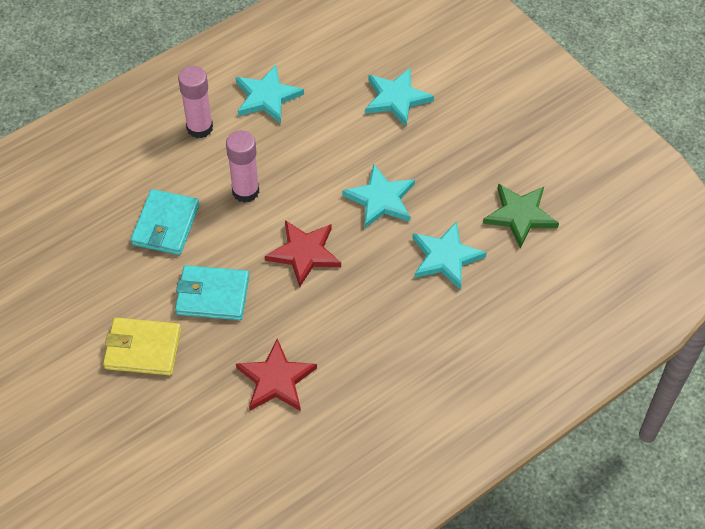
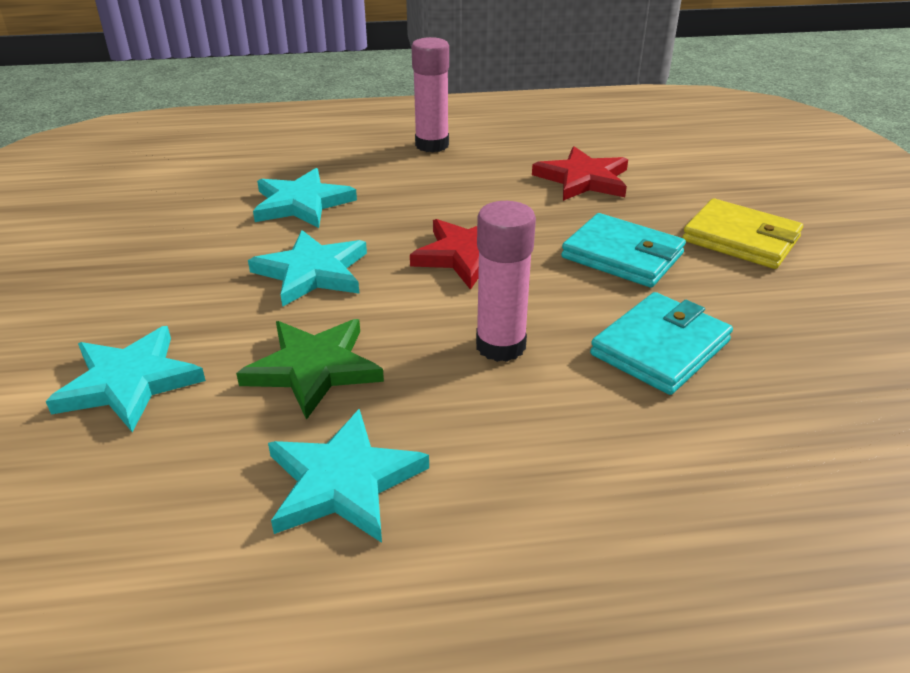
camera: 150 degrees left, 20 degrees down
(199, 128) = (521, 476): pink glue stick -> pink glue stick (432, 145)
(520, 215) = (172, 207): green star -> green star (314, 368)

